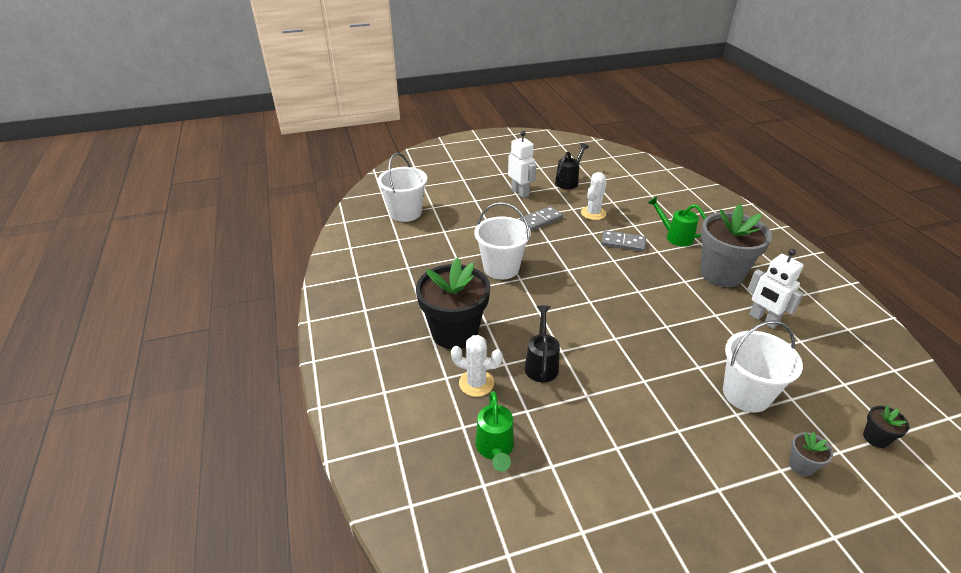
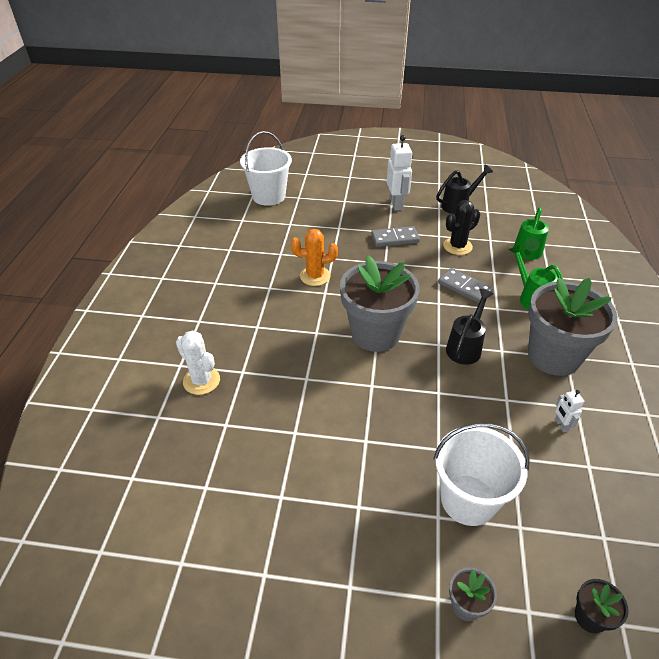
camera: 25 degrees right, 5 degrees up
(454, 332) = (221, 325): black flower pot -> none
(495, 449) = (167, 450): green watering can -> green watering can (527, 254)
(501, 268) = (315, 276): white bucket -> orange cactus
(541, 363) = (276, 384): black watering can -> black watering can (465, 346)
(586, 298) = (375, 334): none -> grey flower pot
(593, 213) = (457, 246): white cactus -> black cactus
(763, 320) = (561, 425): white robot -> white robot, size x0.50

